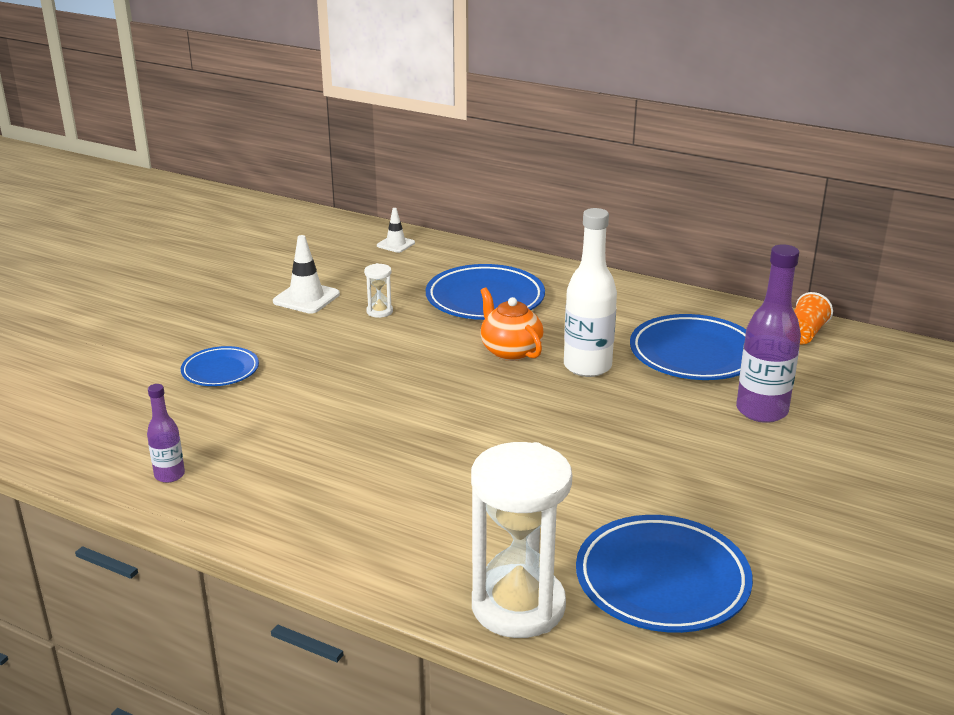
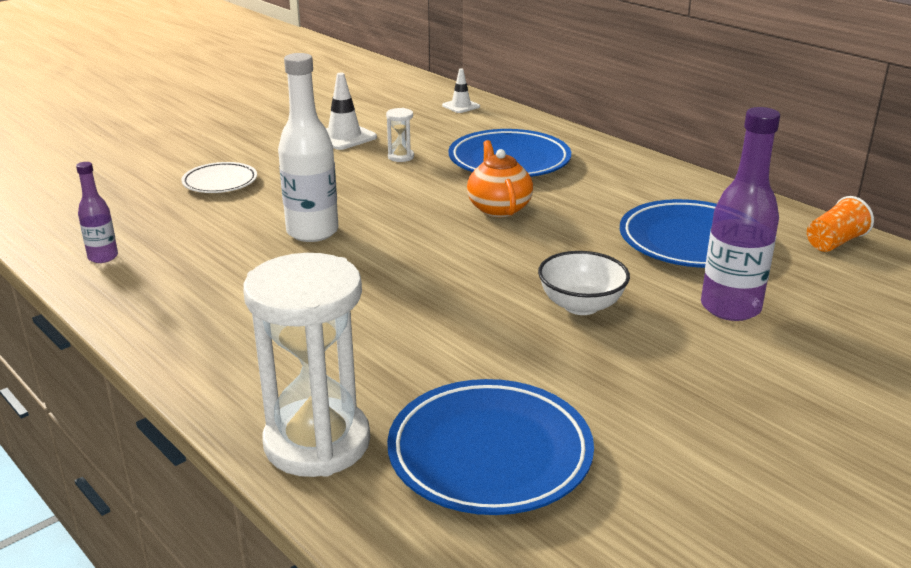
camera: 20 degrees right, 0 degrees up
(220, 371) = (220, 182): blue plate -> white plate
(587, 366) = (567, 234): white bottle -> white bottle (312, 232)
(645, 433) = (581, 305): none -> white bowl

